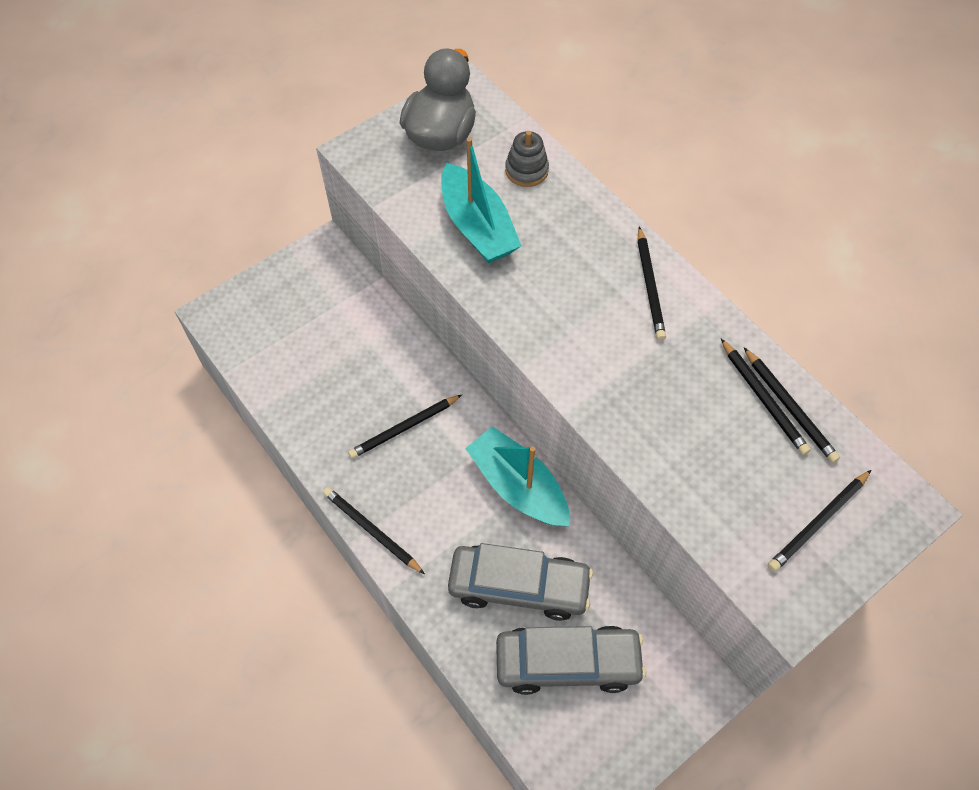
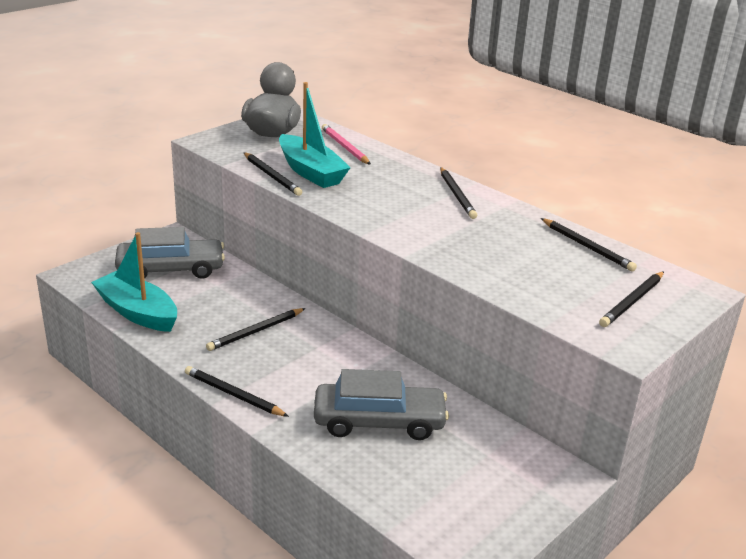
camera: 10 degrees left, 30 degrees down
(518, 486) = (365, 361): turquoise boat -> turquoise boat (137, 312)
(526, 170) = (344, 147): grey stacking toy -> pink pencil
(567, 663) = (436, 468): grey car -> grey car (171, 269)
(763, 398) = (565, 243): black pencil -> black pencil (272, 176)

